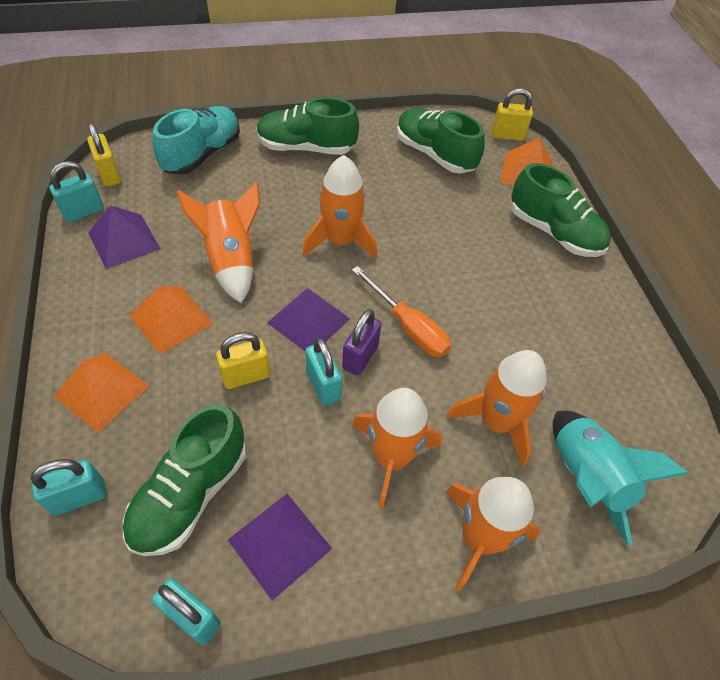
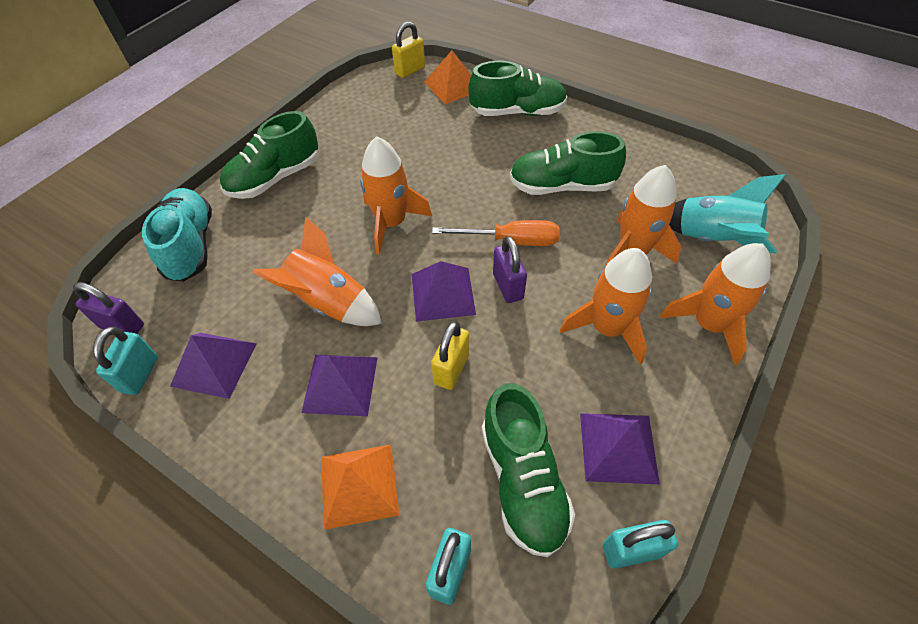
camera: 40 degrees left, 0 degrees up
(109, 174) = (122, 326): yellow padlock -> purple padlock
(171, 319) = (340, 384): orange pyramid -> purple pyramid
(323, 385) = (509, 325): turquoise padlock -> none
(434, 154) = (378, 116): green shoe -> green shoe (561, 186)

